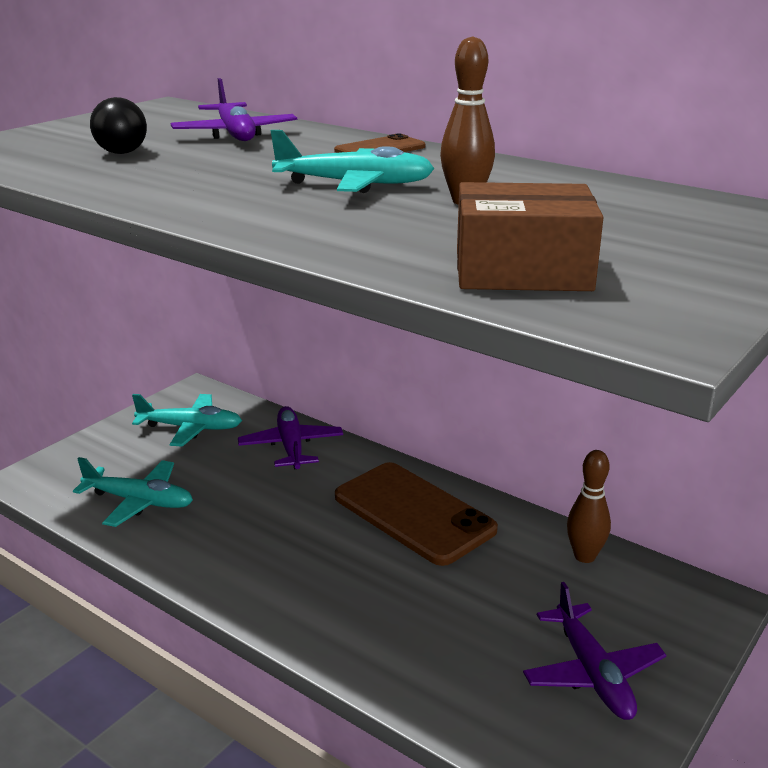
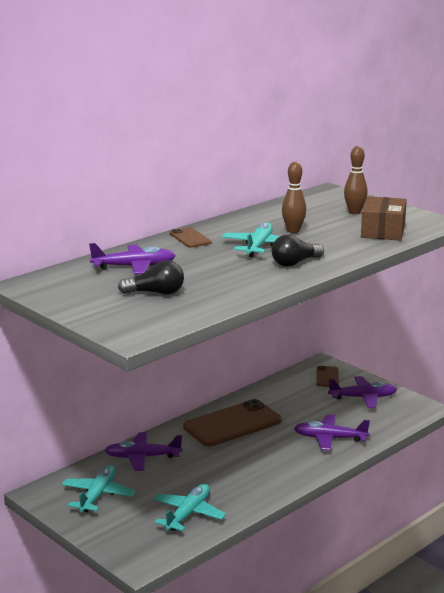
camera: 80 degrees left, 5 degrees down
(269, 209) = (295, 263): none -> black light bulb
(396, 631) = (329, 438): none -> purple plane
(584, 556) = (283, 385): brown bowling pin -> brown bowling pin (354, 212)
(658, 612) = (327, 377): none -> brown phone

